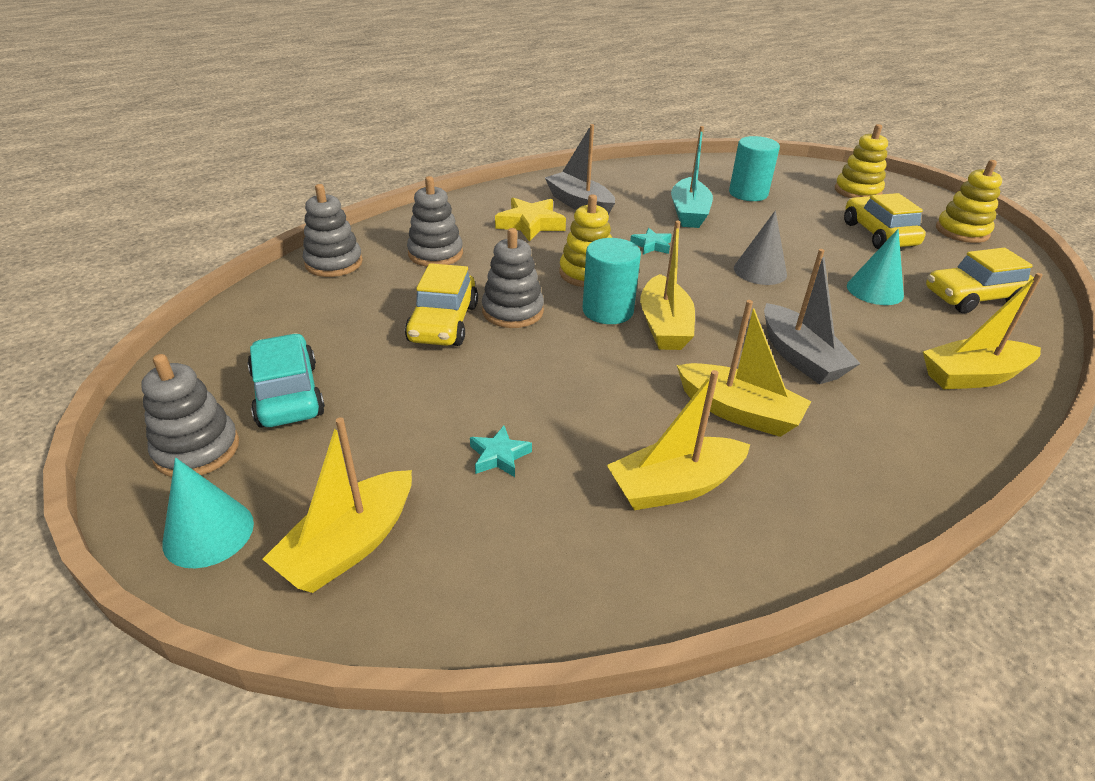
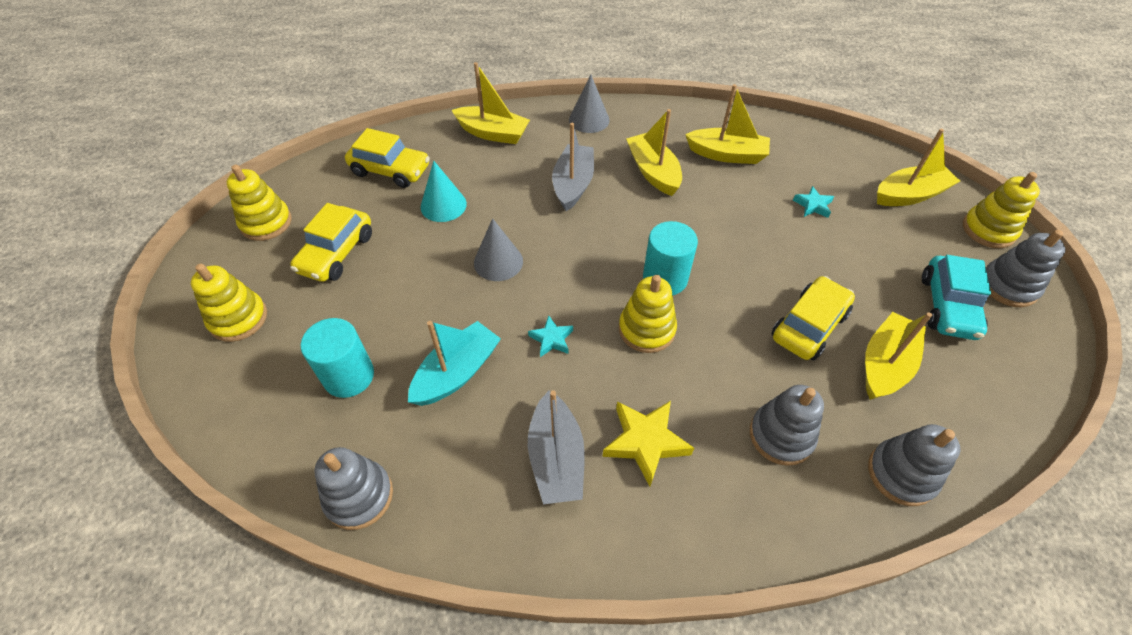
camera: 145 degrees left, 15 degrees up
(208, 533) = (988, 230): turquoise cone -> yellow stacking toy
(512, 311) = (743, 313): grey stacking toy -> grey stacking toy (359, 496)
(664, 326) = (635, 245): yellow boat -> yellow boat (885, 364)
(913, 452) = (589, 120): none -> grey cone

